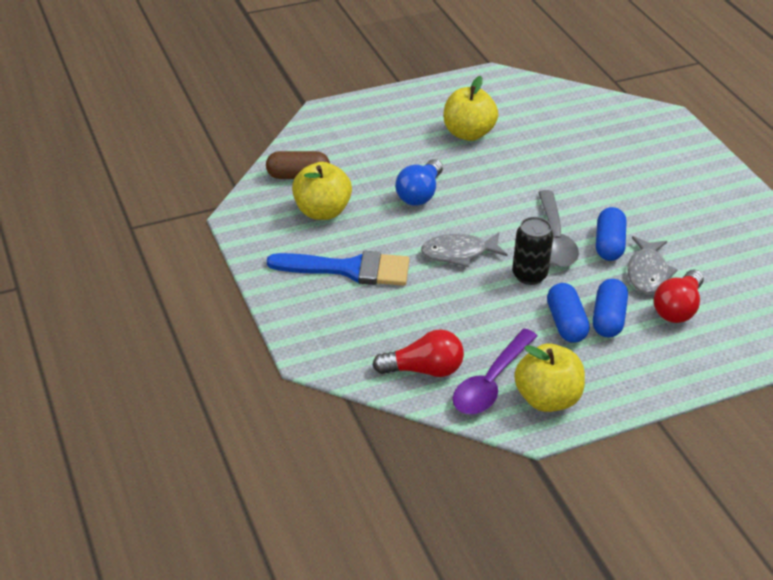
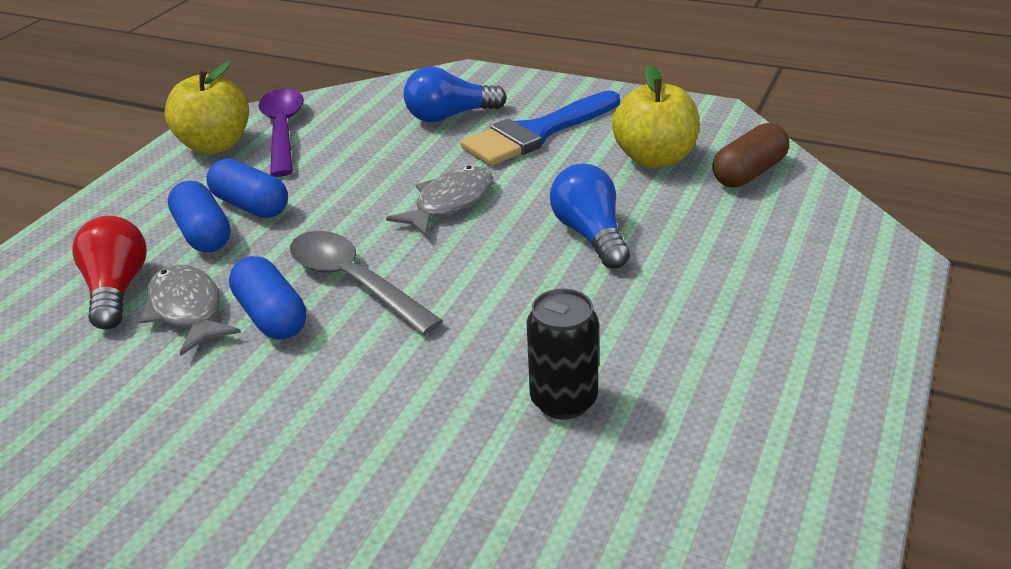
camera: 140 degrees right, 5 degrees down
(375, 319) = (450, 116): none -> blue light bulb
(424, 370) = (355, 110): red light bulb -> none
(468, 133) = (671, 358): yellow apple -> none
(529, 275) = (341, 226): black can -> black can (563, 400)

